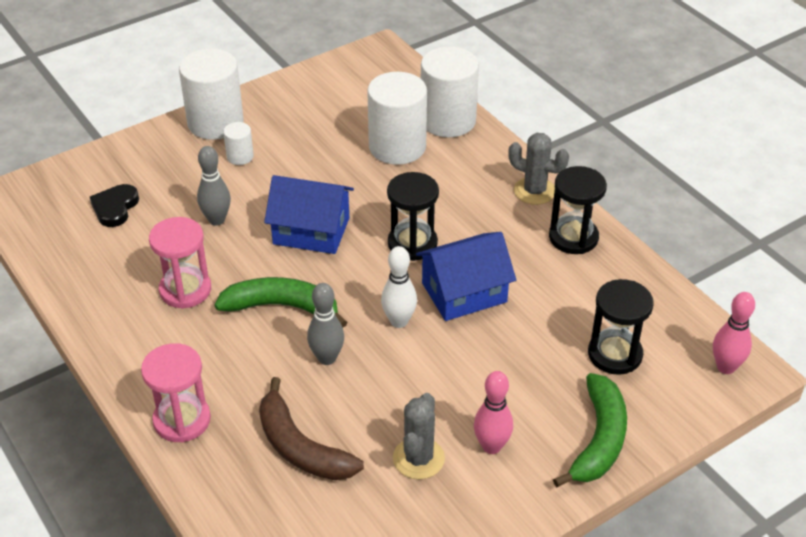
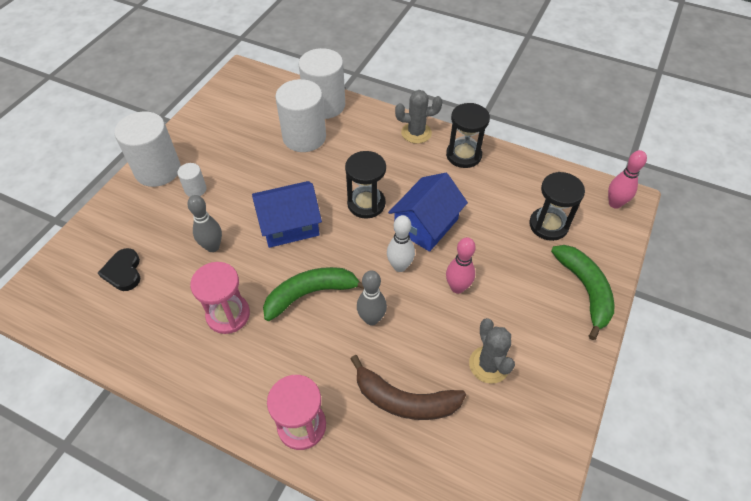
camera: 30 degrees left, 10 degrees up
(491, 446) = (527, 330): pink bowling pin -> pink bowling pin (457, 287)

